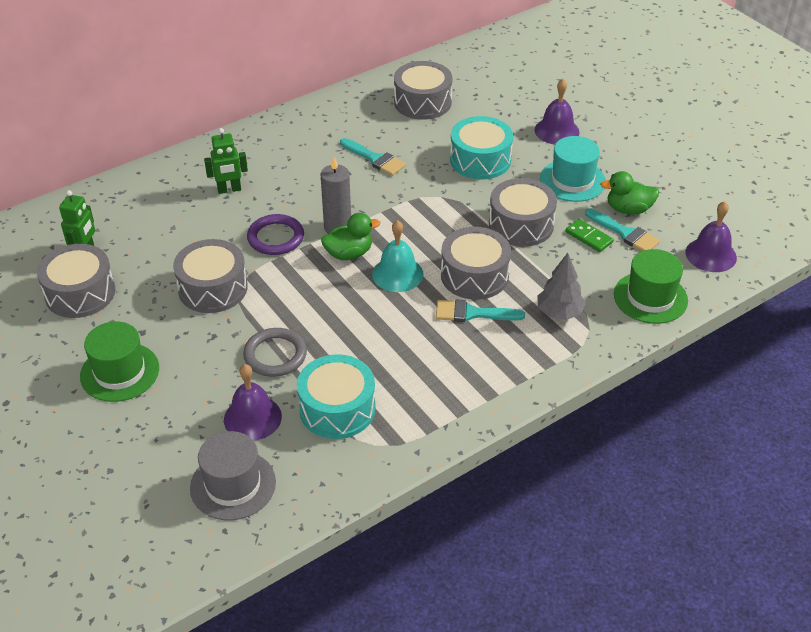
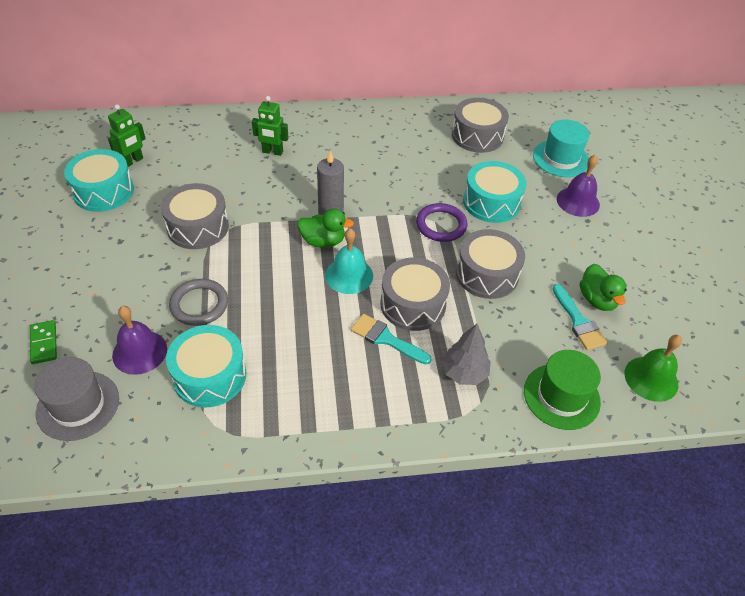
camera: 25 degrees right, 5 degrees up
(80, 293) = (103, 191): grey drum -> turquoise drum
(120, 372) = (78, 267): green hat -> none
(276, 238) = (277, 204): purple ring -> purple ring (441, 225)
(375, 159) = (403, 169): turquoise brush -> none
(572, 180) = (562, 252): turquoise hat -> turquoise hat (561, 158)
(588, 237) = (541, 311): green domino -> green domino (44, 343)
(628, 209) = (597, 300): green duck -> green duck turned 135 degrees counterclockwise
(711, 255) = (651, 378): purple bell -> green bell

